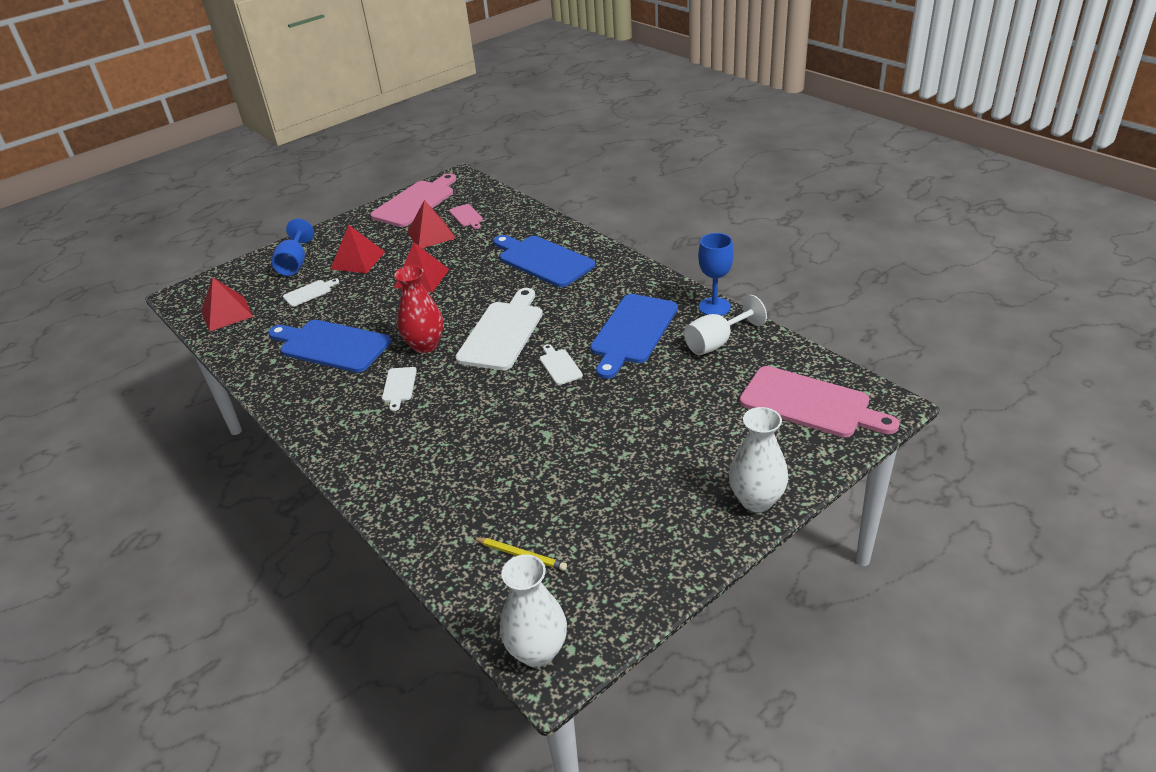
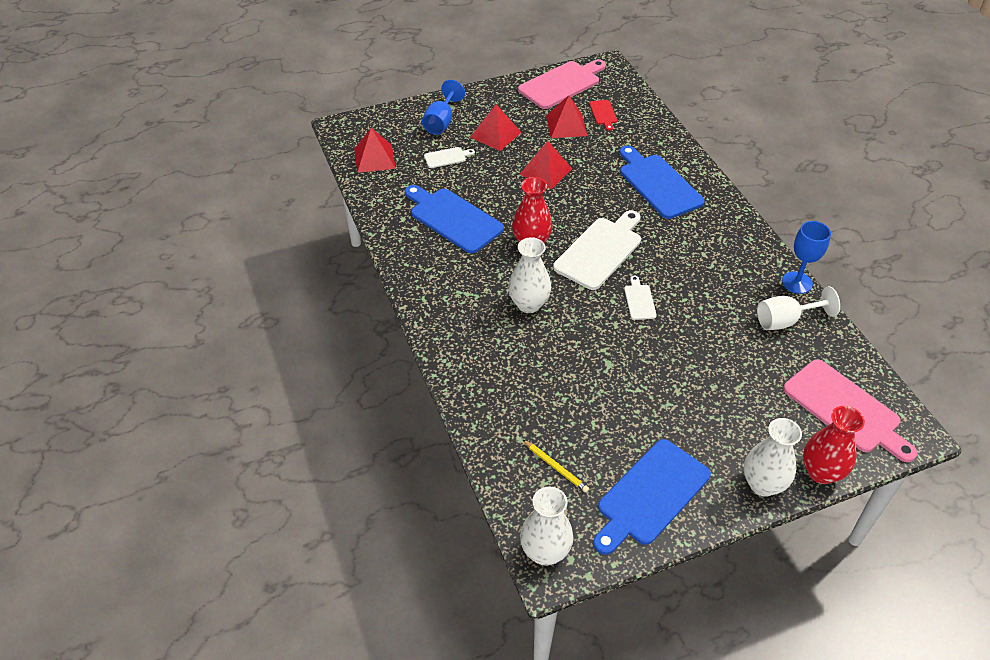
camera: 15 degrees right, 10 degrees up
(399, 386) = (499, 278): white cutting board -> none
(439, 402) = (528, 304): none -> white vase
(466, 216) = (603, 114): pink cutting board -> red cutting board
(633, 332) = (714, 286): blue cutting board -> blue cutting board (650, 495)
(811, 469) = (821, 472): none -> red vase

